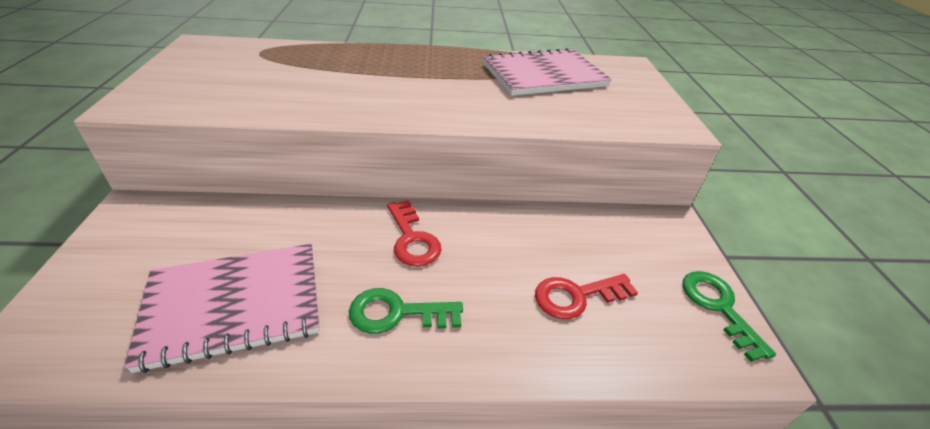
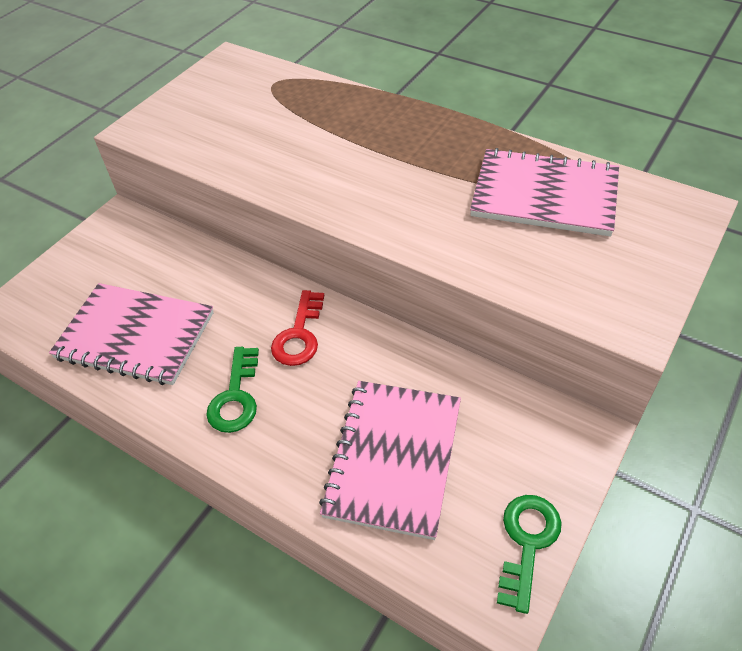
camera: 40 degrees right, 10 degrees up
(396, 313) = (236, 397): green key -> green key turned 120 degrees counterclockwise
(576, 296) = (394, 458): red key -> pink notebook

